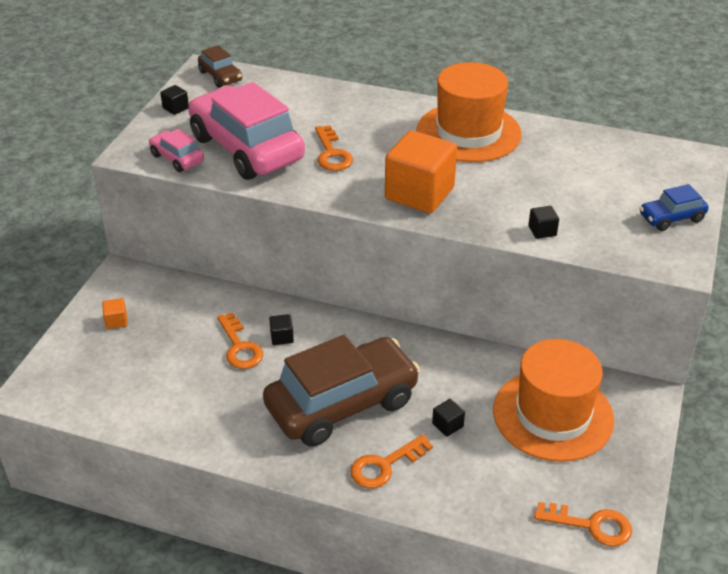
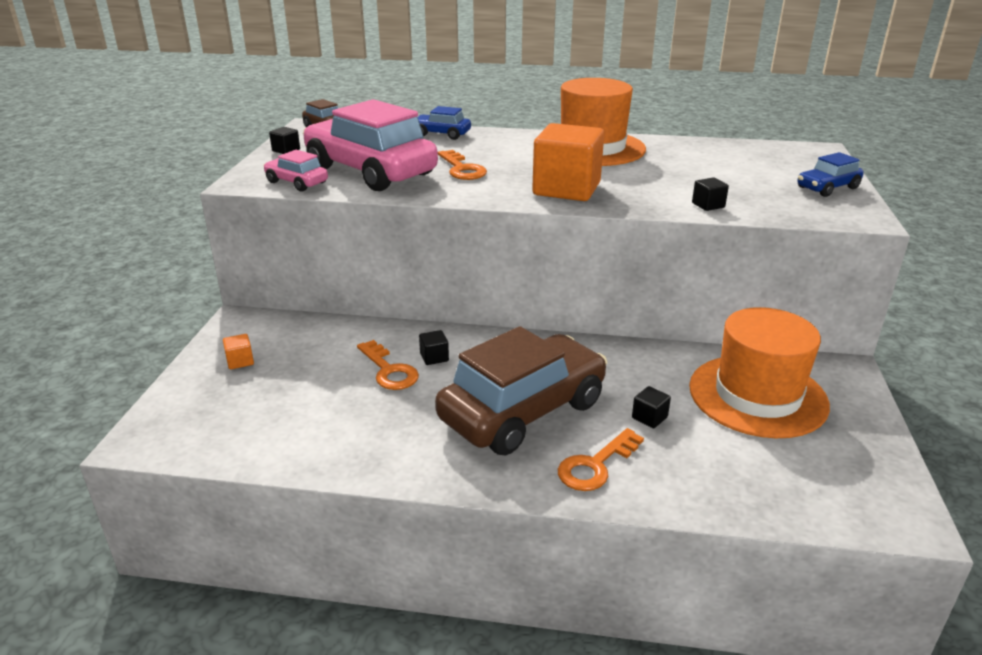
camera: 10 degrees left, 10 degrees down
(328, 96) = (441, 134): none -> blue car
(591, 525) = (860, 497): orange key -> none

